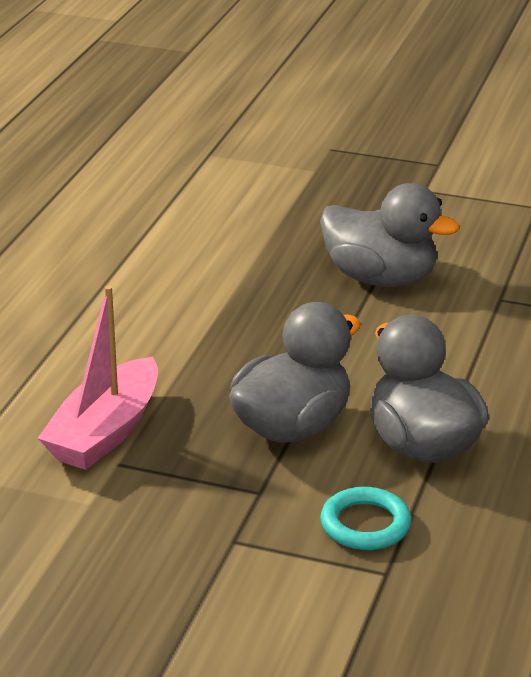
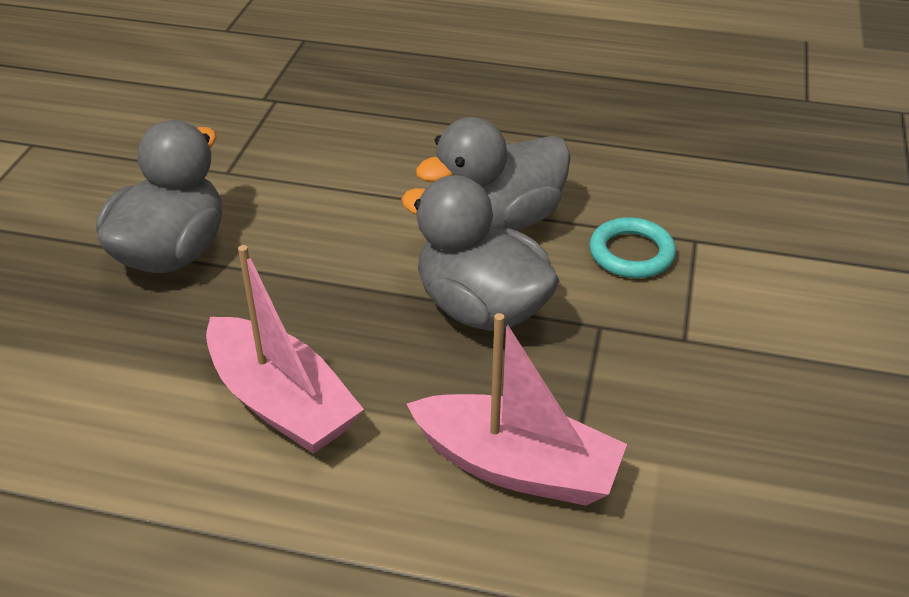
camera: 95 degrees left, 10 degrees up
(197, 331) = (281, 402): none -> pink boat

